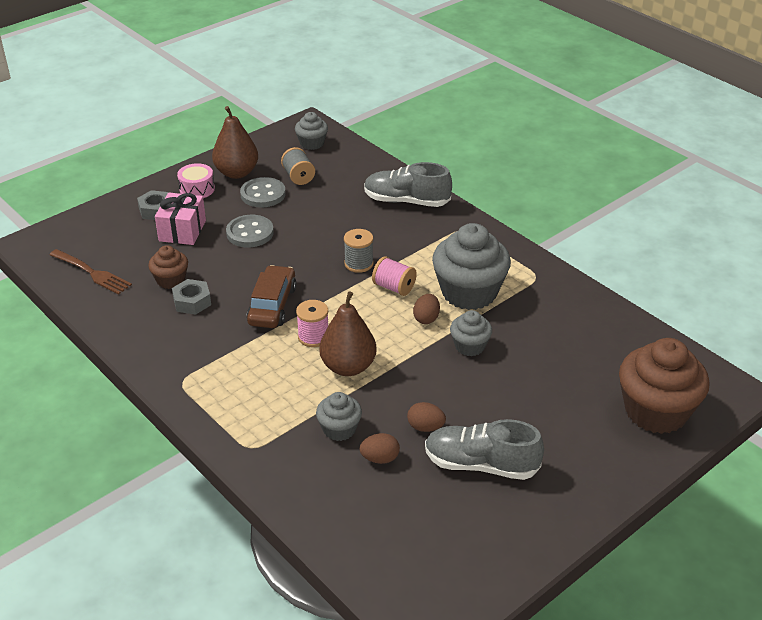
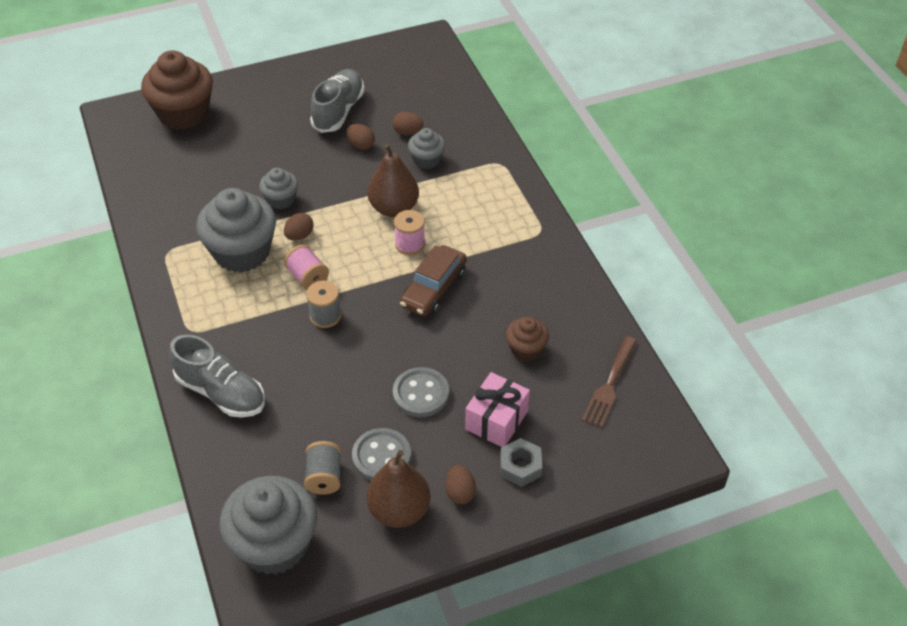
camera: 160 degrees left, 10 degrees up
(91, 273) = (609, 384): brown fork -> brown fork turned 120 degrees counterclockwise
(192, 302) = (510, 315): grey nut -> none
(197, 189) = (460, 492): pink drum -> brown egg
(312, 143) = (274, 544): grey cupcake -> grey cupcake, size x1.94
(481, 465) = (338, 111): grey shoe -> grey shoe turned 105 degrees counterclockwise

